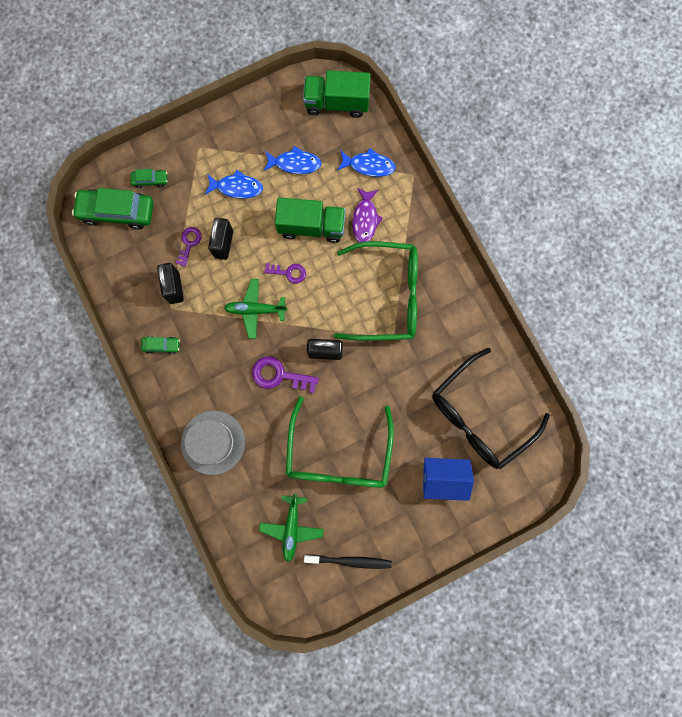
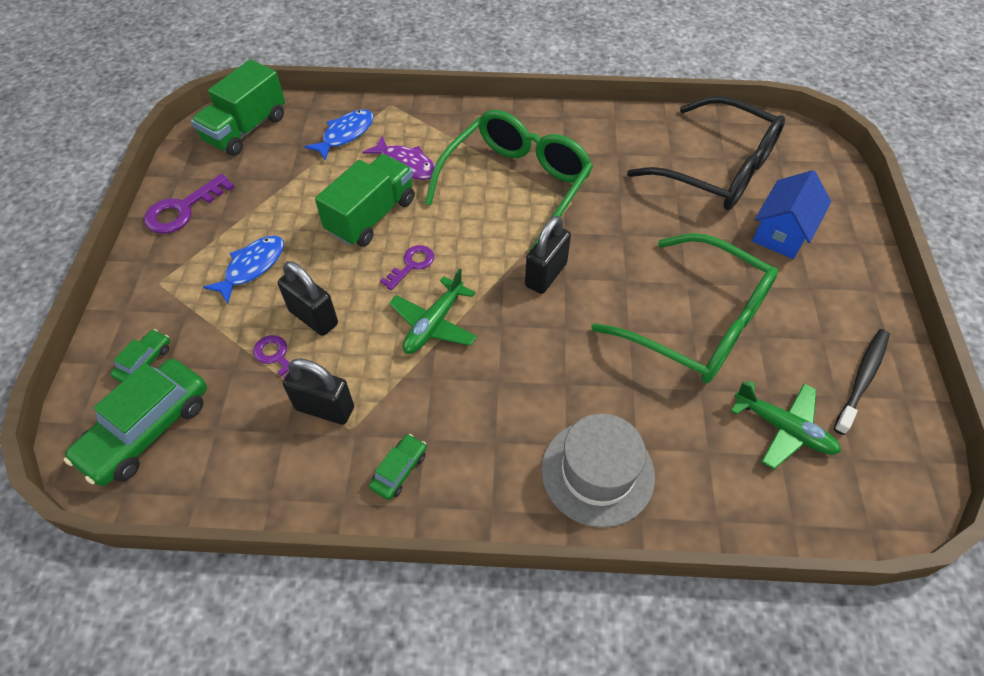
camera: 60 degrees left, 25 degrees down
(279, 375) = (545, 339): purple key -> purple key (183, 209)
(295, 163) = (279, 196): blue fish -> none
(479, 416) = (718, 169): black glasses -> black glasses turned 45 degrees counterclockwise

